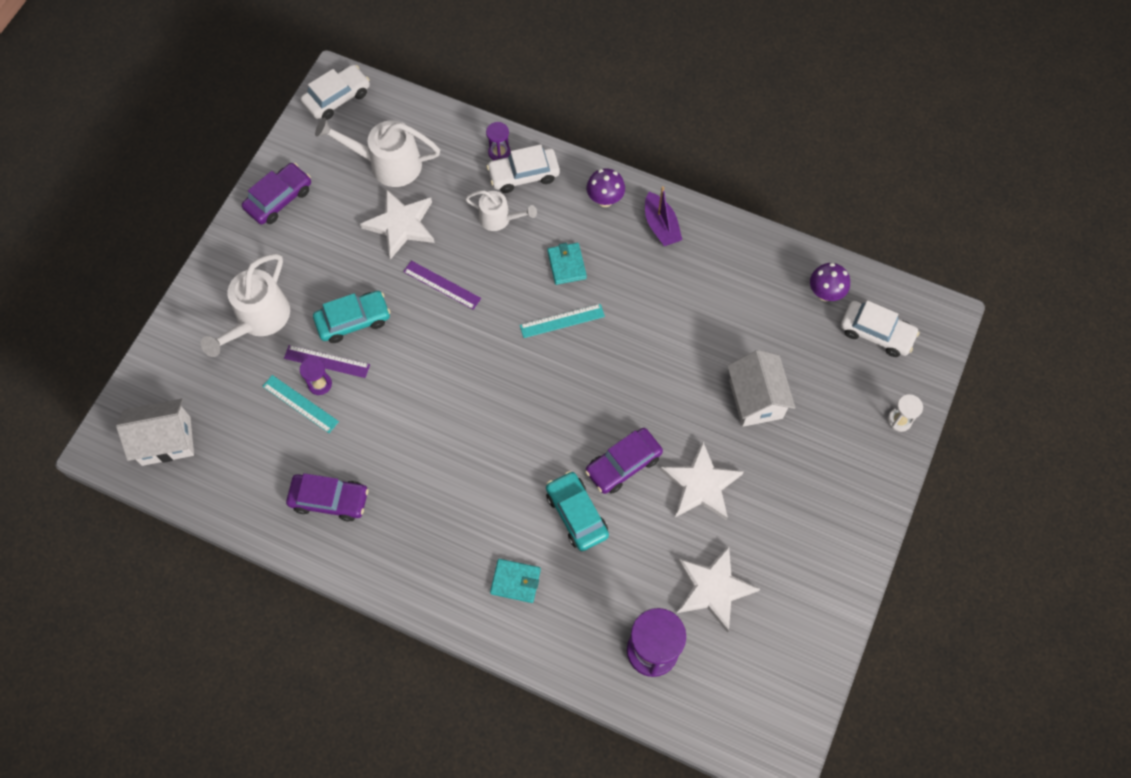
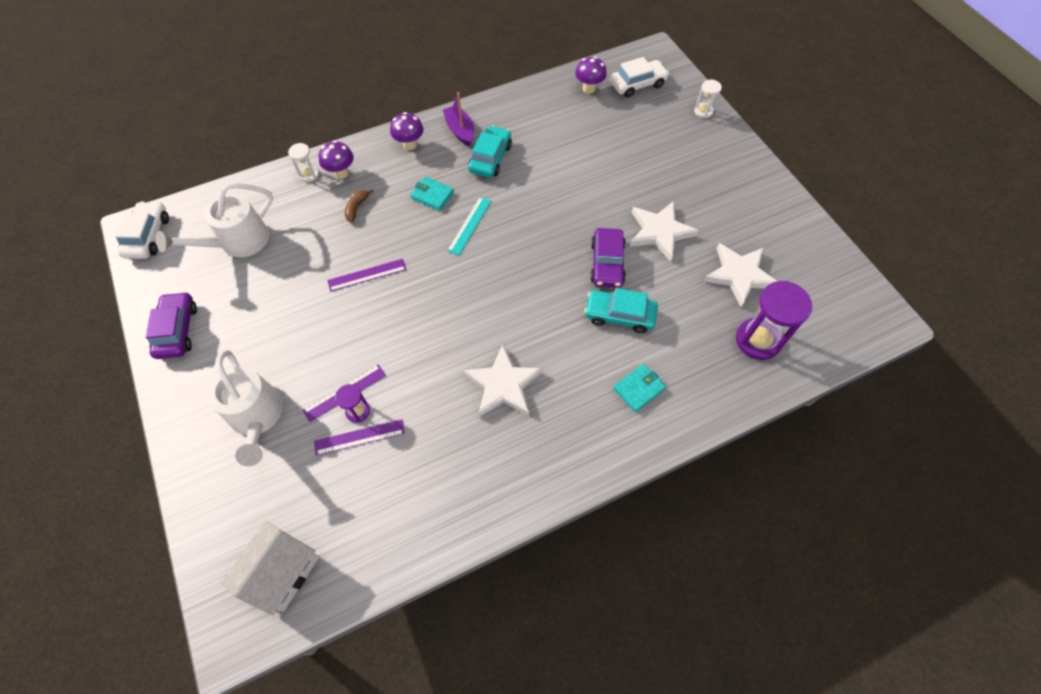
camera: 50 degrees left, 5 degrees down
(300, 404) = (359, 437): turquoise ruler -> purple ruler
(329, 499) = (460, 473): purple car -> none
(353, 320) = (331, 350): turquoise car -> turquoise car (490, 158)
(401, 225) = (293, 267): white star -> white star (503, 385)
(499, 152) = (309, 174): purple hourglass -> white hourglass
(499, 219) = (357, 208): white watering can -> brown banana
(524, 175) = (341, 173): white car -> purple mushroom
(661, 226) = (460, 130): purple boat -> purple boat turned 135 degrees counterclockwise
(755, 399) = (626, 165): white house -> none

